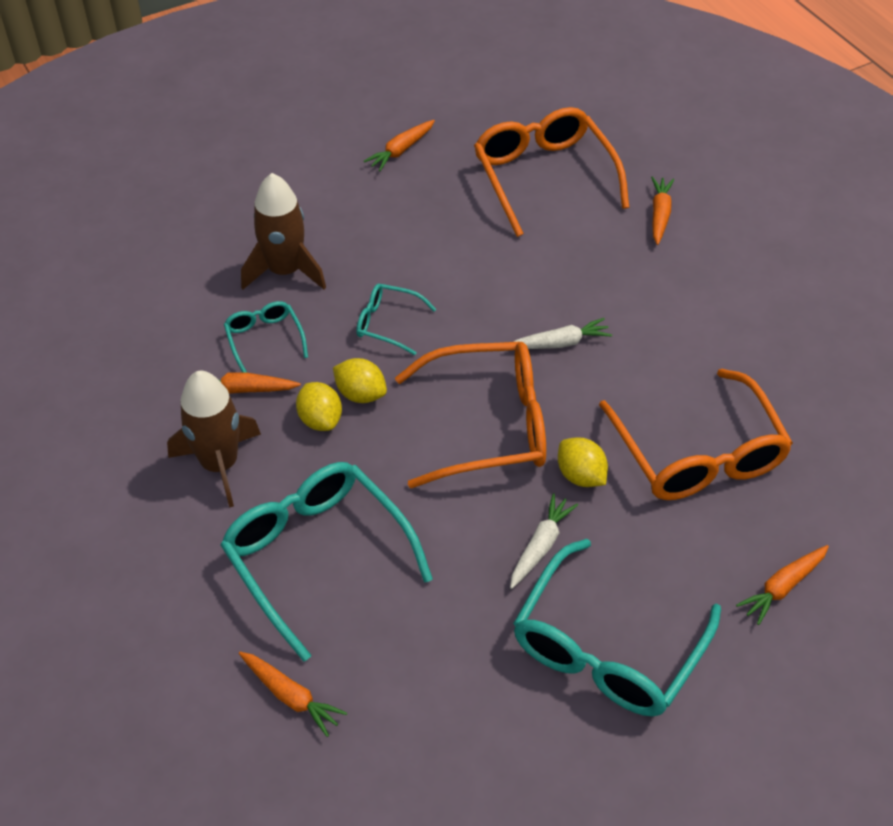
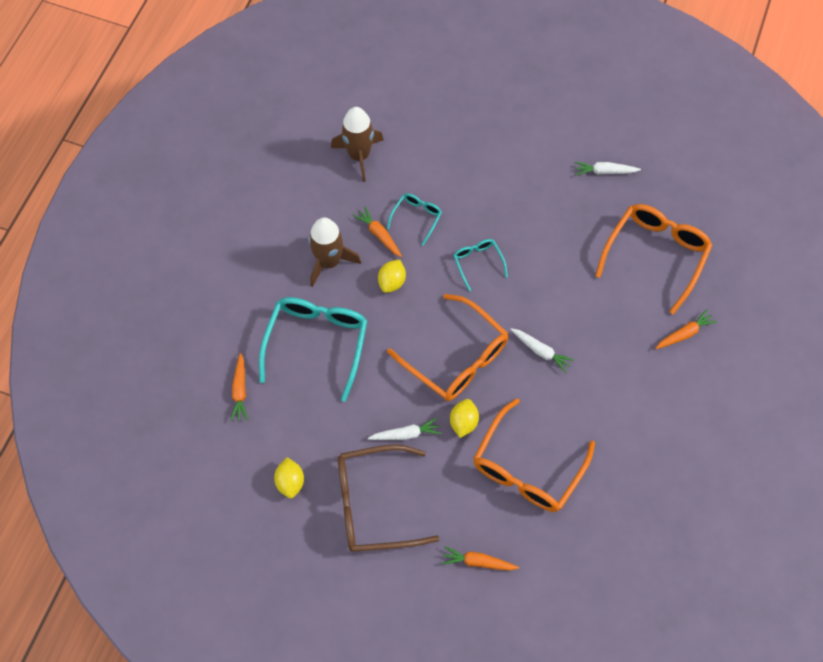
camera: 50 degrees right, 15 degrees up
(285, 271) = (467, 190): brown rocket -> brown rocket (359, 155)
(360, 394) = (423, 286): yellow lemon -> yellow lemon (290, 482)
(401, 150) = (605, 171): orange carrot -> white carrot
(607, 648) = (374, 504): turquoise glasses -> brown glasses

